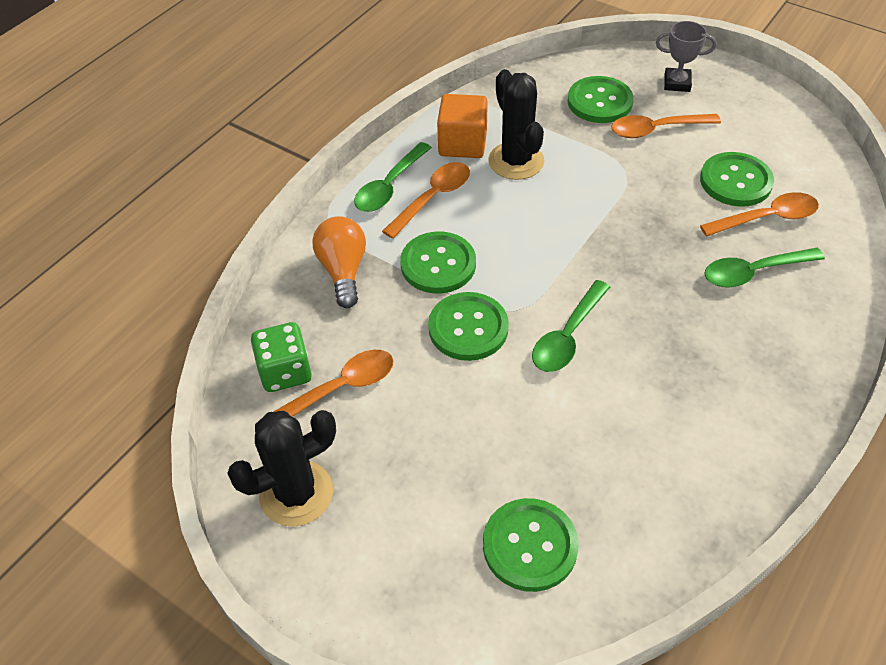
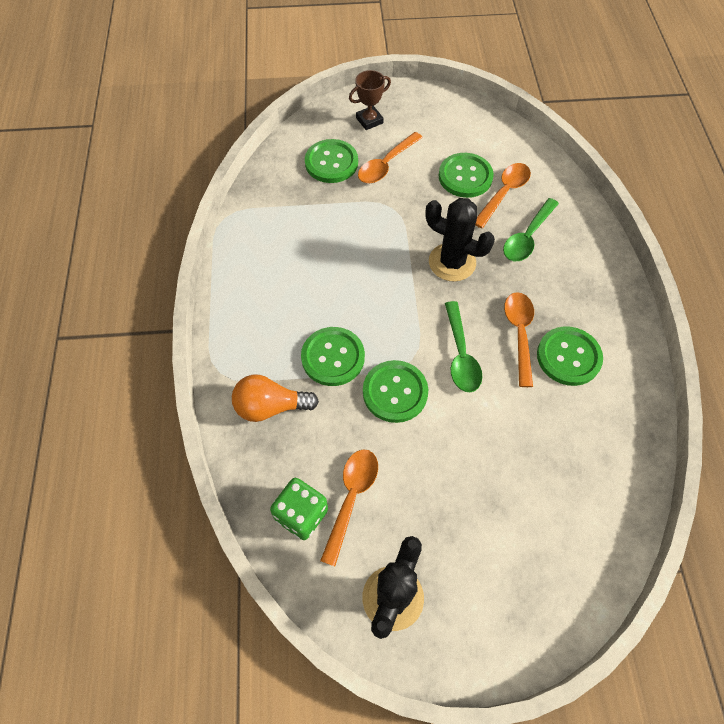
camera: 40 degrees left, 10 degrees up
(343, 271) = (270, 407): orange light bulb -> orange light bulb turned 45 degrees counterclockwise
(389, 186) = (243, 317): green spoon -> none
(433, 198) = (283, 307): orange spoon -> orange spoon (519, 334)
(462, 144) = (265, 250): orange cube -> none
(516, 161) = (315, 242): black cactus -> black cactus (452, 262)
(530, 546) = (562, 517): green button -> green button (568, 357)
(677, 83) = (369, 120): grey trophy -> brown trophy

